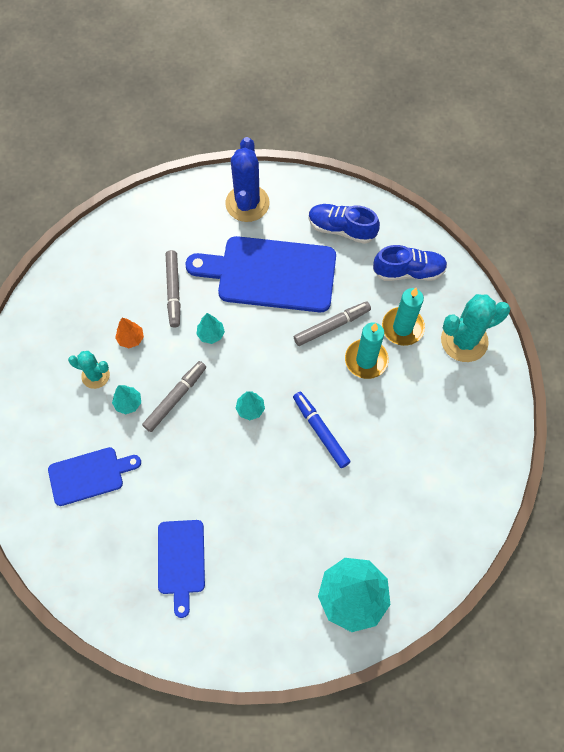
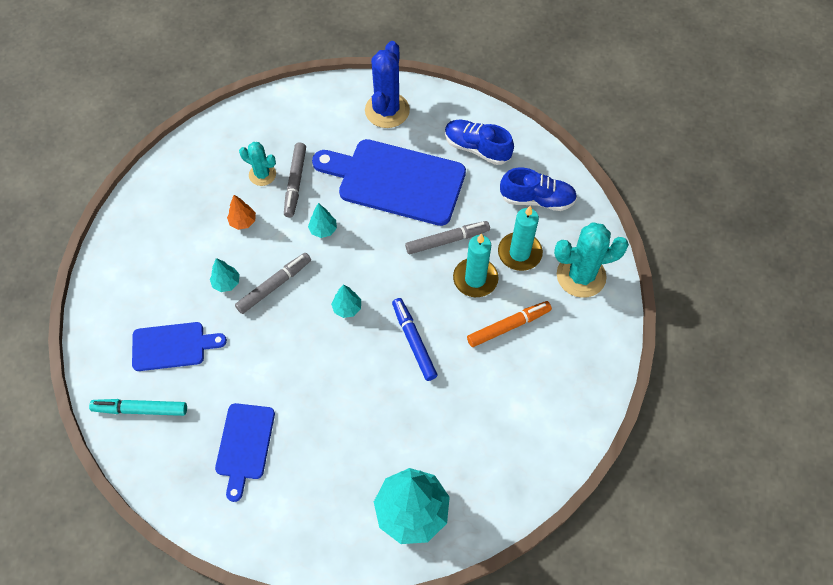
camera: 10 degrees right, 5 degrees down
(72, 543) = (140, 409): none -> turquoise marker
(95, 375) = (200, 251): turquoise cactus -> turquoise cactus (262, 174)
(406, 401) = (508, 326): none -> orange marker

